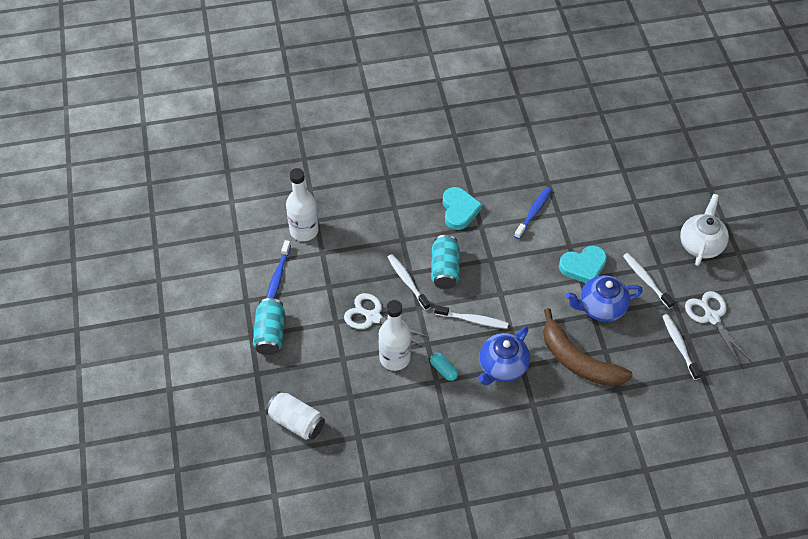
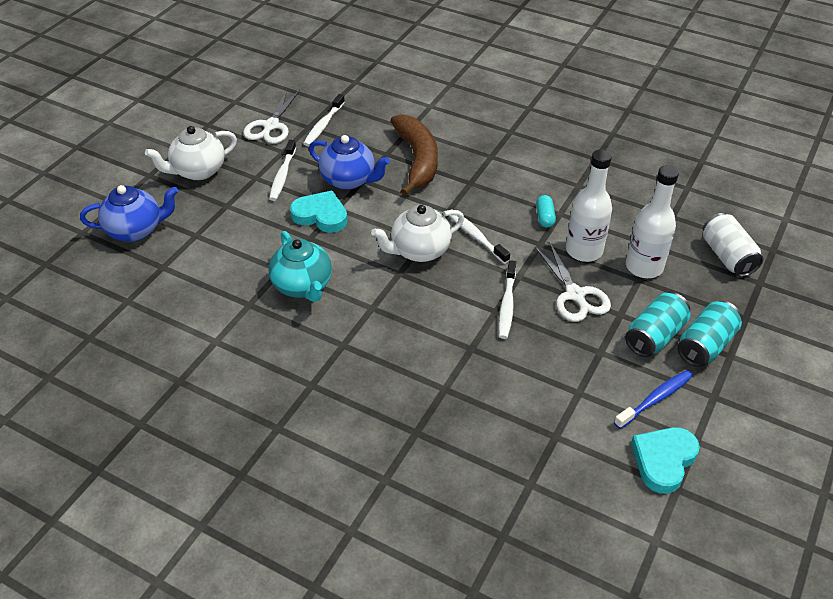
camera: 140 degrees left, 10 degrees down
(304, 230) = (581, 433): white bottle -> white bottle (644, 267)
(445, 269) = (456, 292): turquoise can -> turquoise can (654, 336)
(459, 210) = (375, 337): turquoise heart -> turquoise heart (663, 460)
(495, 283) = (419, 251): none -> white teapot
(502, 367) = (488, 191): blue teapot -> blue teapot (136, 230)
(533, 212) = (303, 286): blue toothbrush -> turquoise teapot

